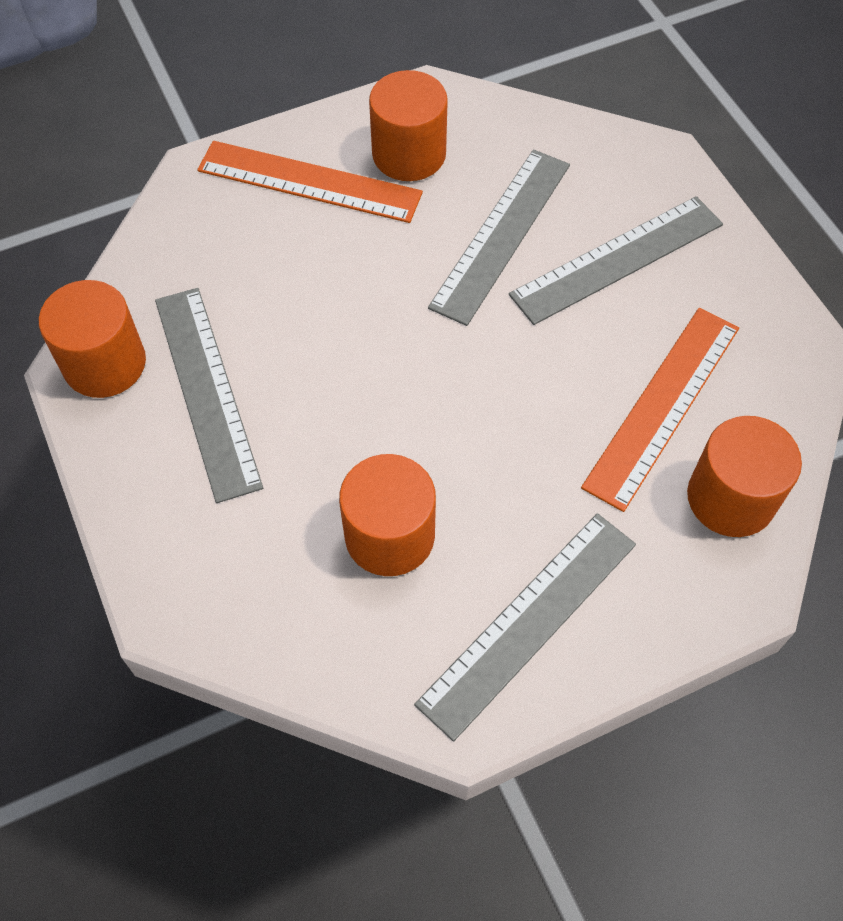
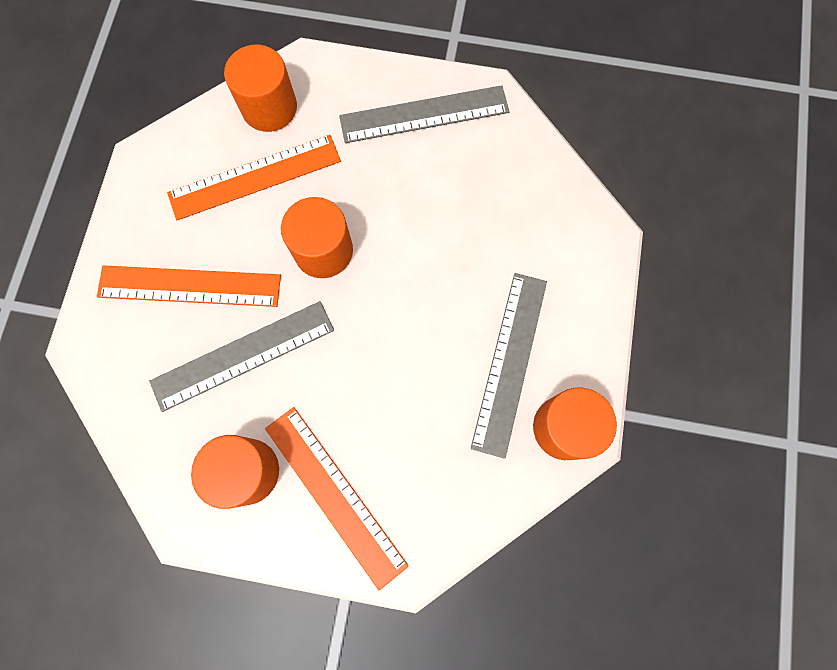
camera: 145 degrees left, 15 degrees up
(389, 536) = (462, 201): orange cylinder -> orange cylinder (323, 250)
(617, 259) = (189, 286): grey ruler -> orange ruler

